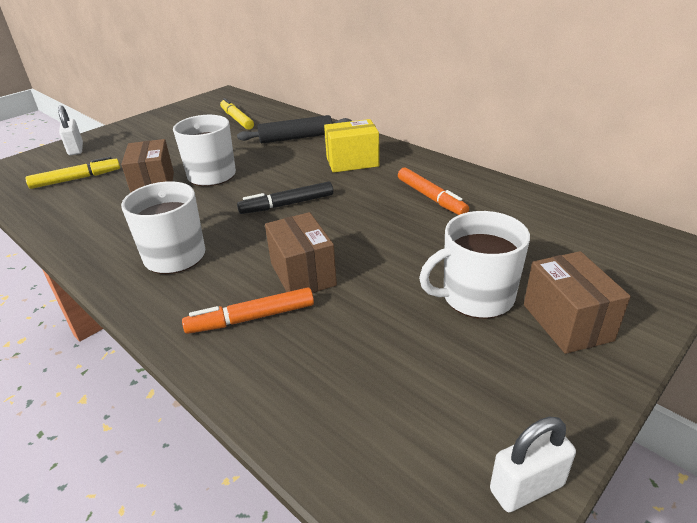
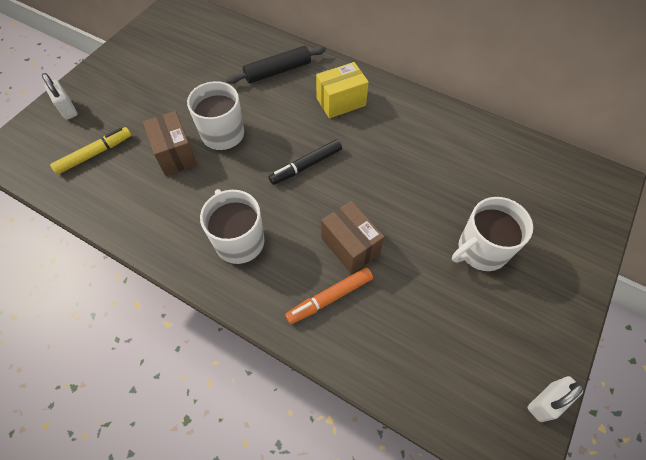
camera: 15 degrees left, 25 degrees up
(237, 119) = (208, 46): yellow marker -> none
(431, 197) = (420, 142): orange marker -> none
(567, 322) = (545, 264): brown box -> none

